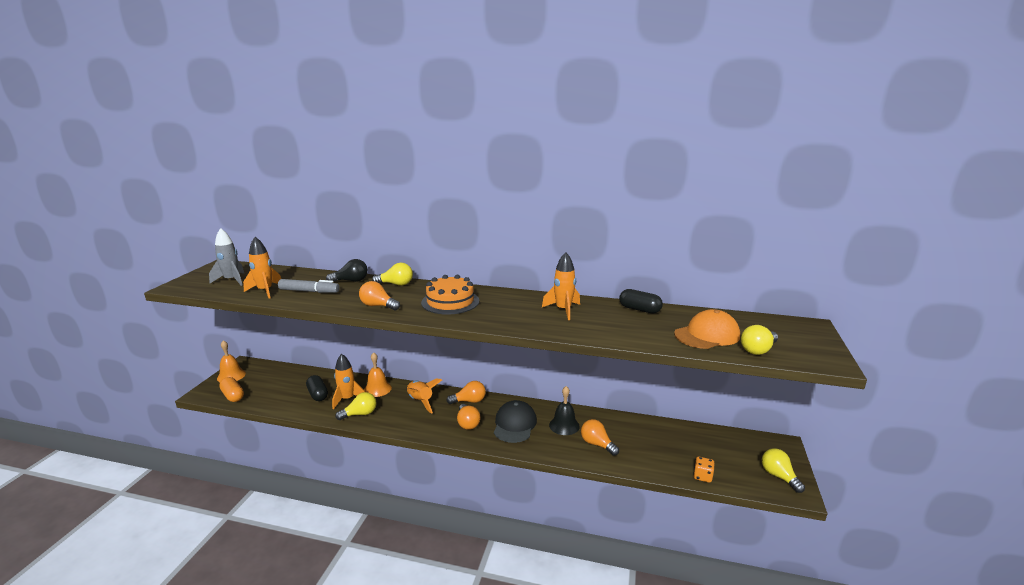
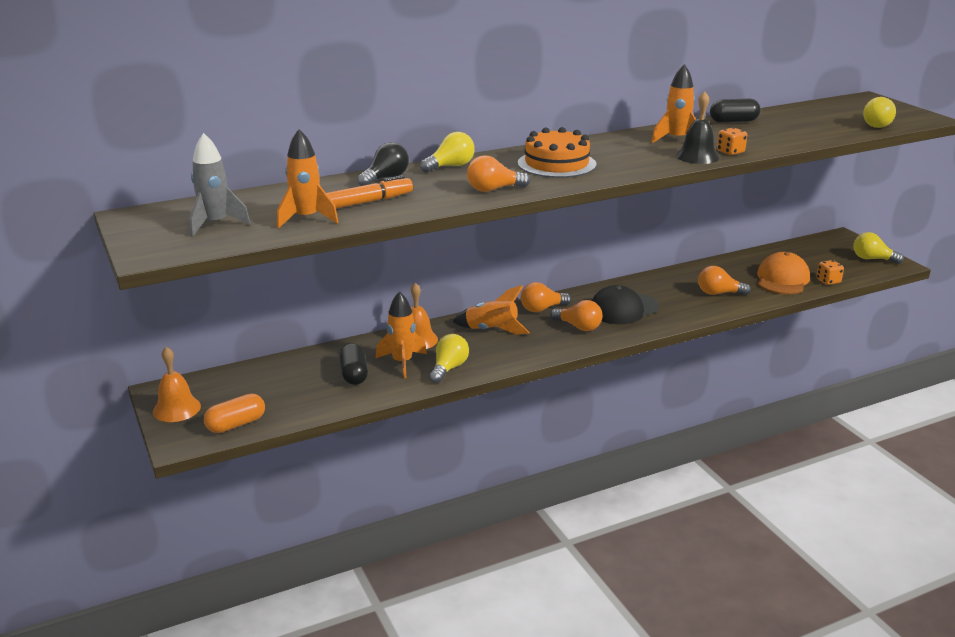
camera: 40 degrees left, 5 degrees up
(233, 396) = (236, 424): orange capsule -> orange capsule turned 45 degrees counterclockwise
(309, 291) = (367, 202): grey marker -> orange marker
(318, 394) = (354, 374): black capsule -> black capsule turned 60 degrees clockwise
(469, 401) = (542, 309): orange light bulb -> orange light bulb turned 150 degrees counterclockwise
(514, 424) = (623, 309): black cap -> black cap turned 90 degrees counterclockwise
(564, 425) = (667, 291): black bell -> black bell (697, 156)
(577, 332) = (730, 152): none -> orange dice
(707, 335) = (822, 125): orange cap -> orange cap (782, 279)

